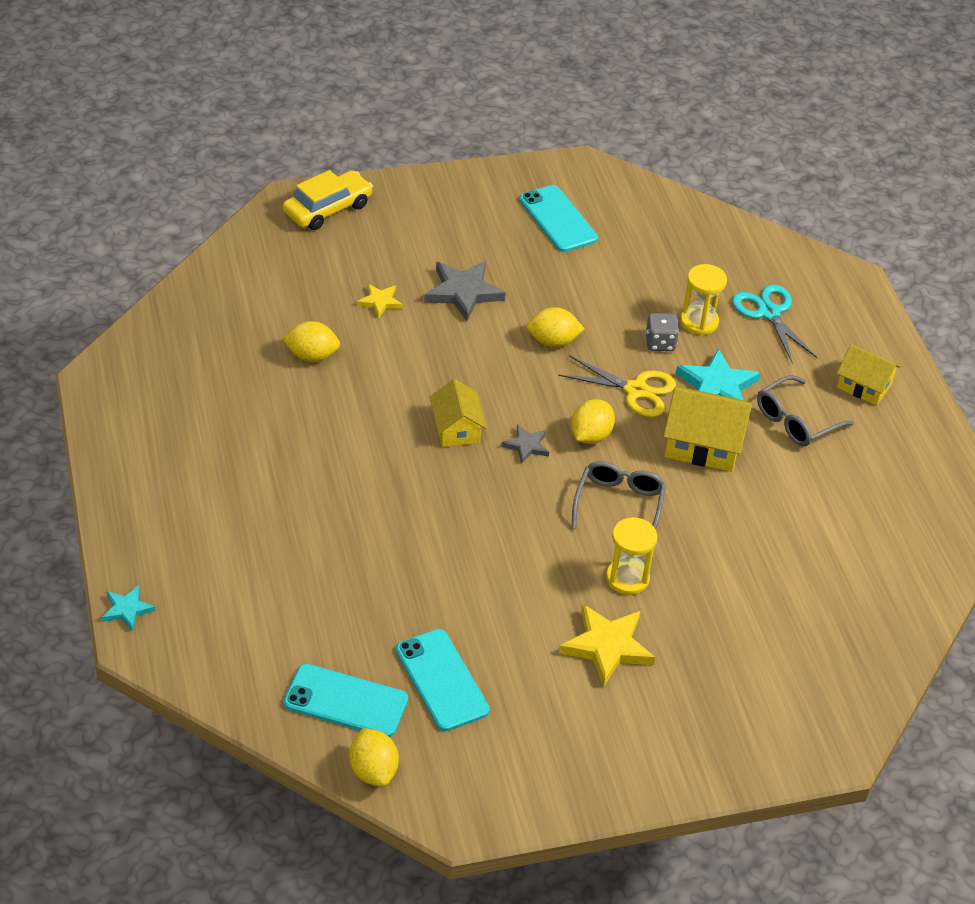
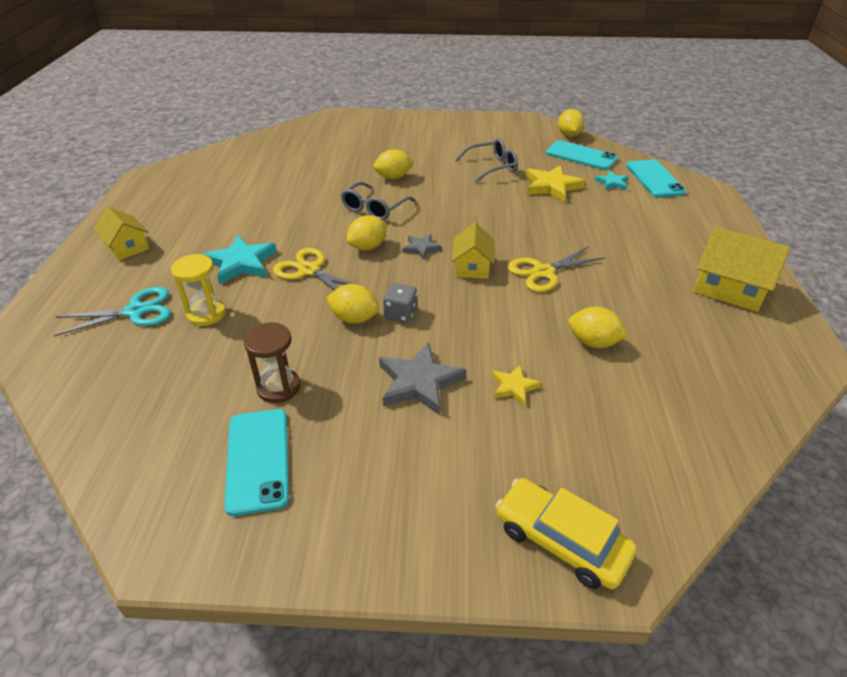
camera: 160 degrees left, 5 degrees down
(127, 609) = (724, 204): turquoise star -> turquoise star (612, 183)
(328, 209) = (561, 540): yellow car -> yellow car turned 60 degrees clockwise
(373, 435) = (543, 272): none -> yellow scissors
(442, 680) = (524, 156): turquoise phone -> turquoise phone (654, 179)
(580, 269) = (278, 387): none -> brown hourglass
(607, 646) = (424, 156): yellow star -> yellow star (551, 186)
(627, 578) = (393, 177): yellow hourglass -> yellow lemon
(660, 343) = (258, 302): grey dice -> grey dice (400, 314)
(703, 444) = (287, 230): yellow house -> yellow house (729, 288)
(769, 313) = (135, 311): turquoise scissors -> turquoise scissors turned 105 degrees counterclockwise
(796, 421) = (205, 234): grey glasses -> grey glasses (492, 167)

